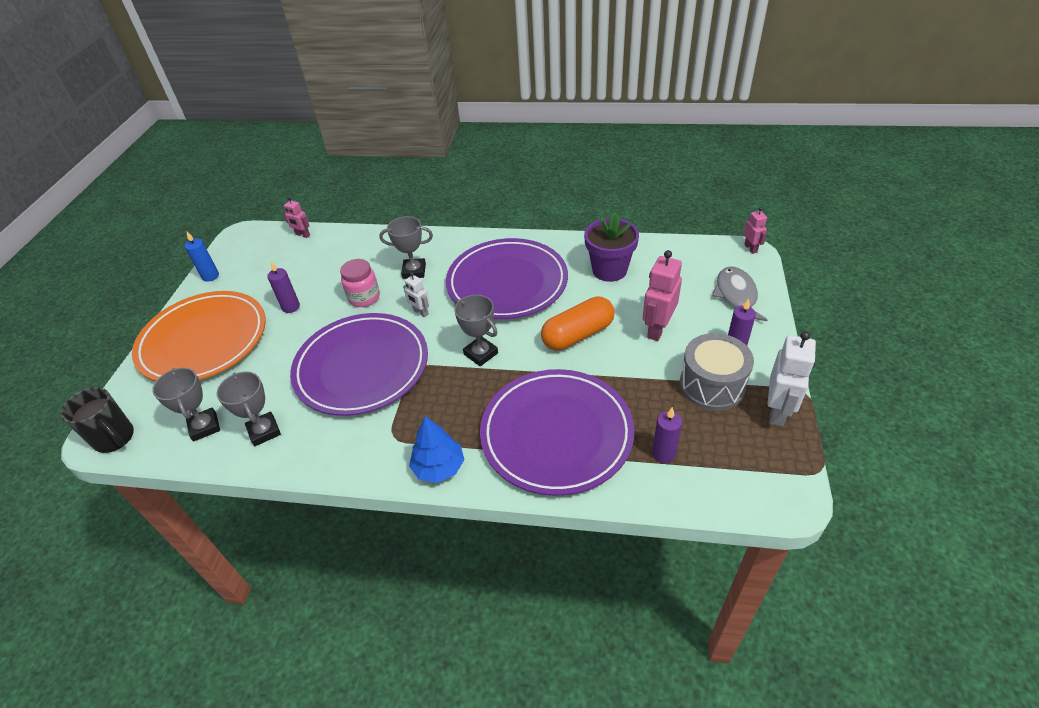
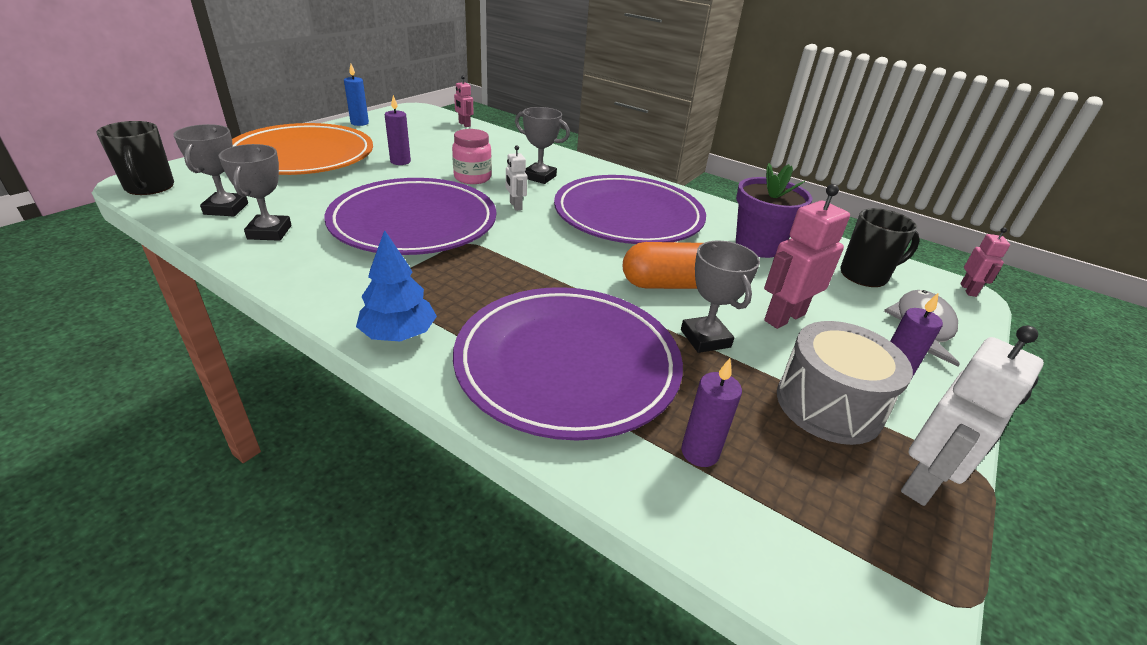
camera: 20 degrees right, 10 degrees down
(480, 354) = (546, 258): grey trophy -> grey trophy (705, 338)
(687, 266) = (865, 275): none -> black mug

